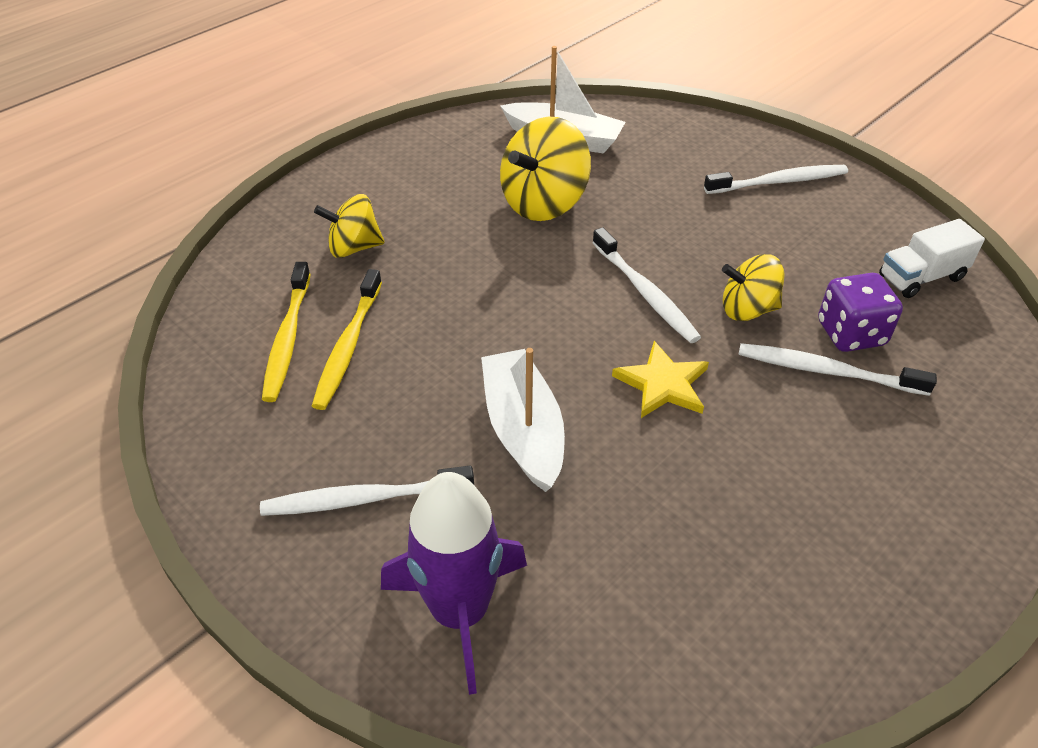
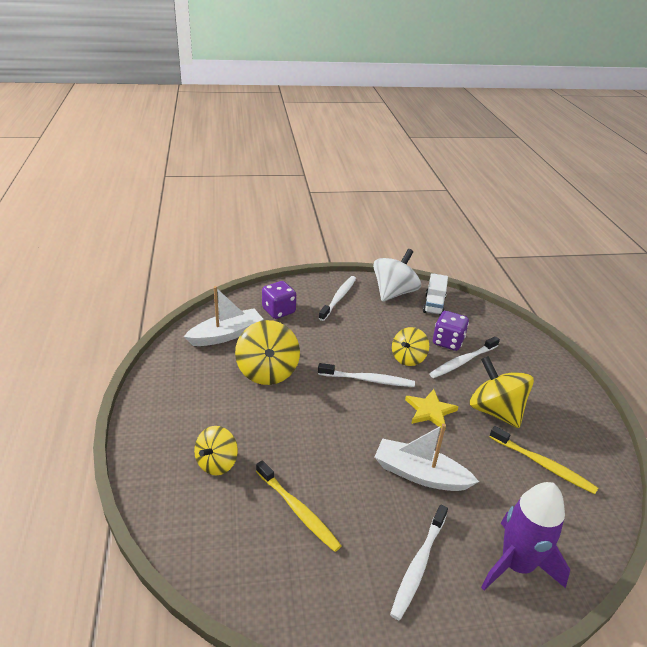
camera: 55 degrees left, 10 degrees down
(287, 339) = (264, 535): yellow toothbrush -> yellow toothbrush (543, 465)
(669, 150) = (278, 311): none -> purple dice
(759, 459) = (495, 411): none -> yellow spinning top
(880, 224) = (394, 292): none -> white spinning top

